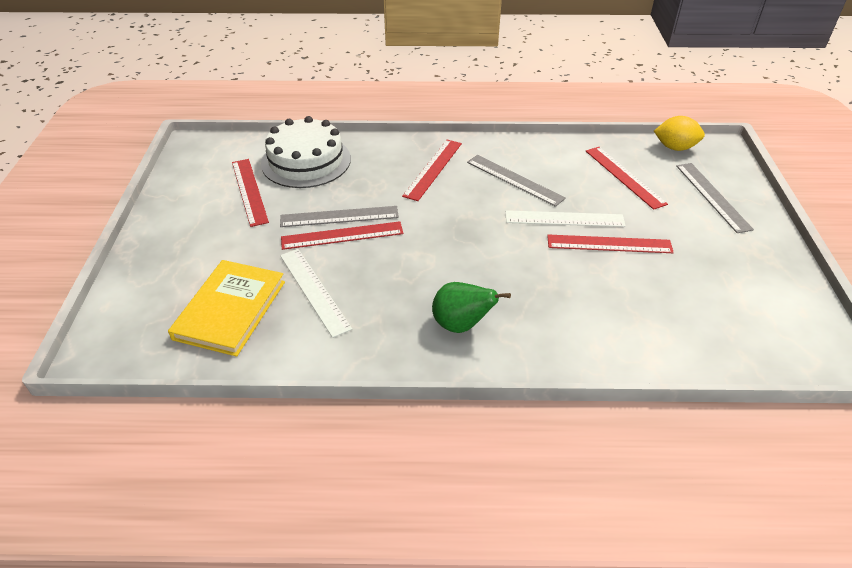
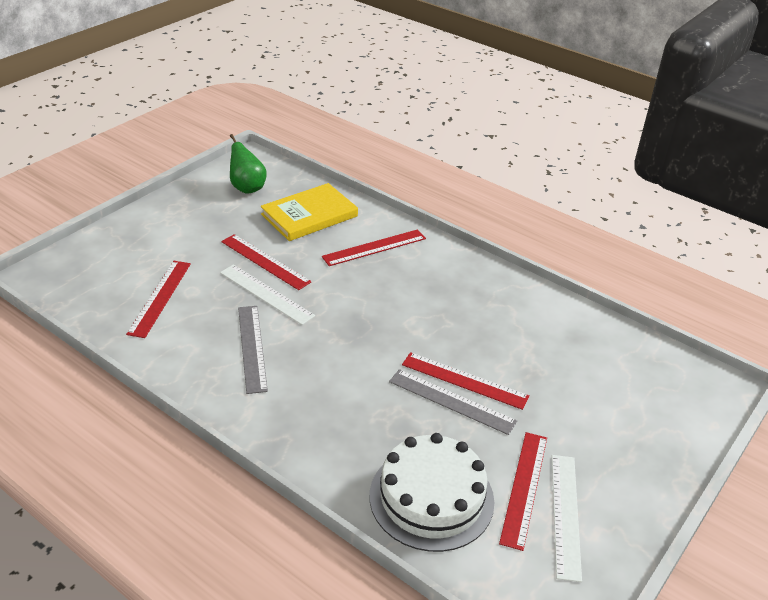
camera: 145 degrees left, 5 degrees down
(230, 310) = (601, 366): yellow book -> yellow book (309, 215)
(314, 291) = (524, 346): white ruler -> white ruler (565, 514)
(433, 169) = (309, 403): red ruler -> red ruler (374, 247)
(461, 325) = (436, 271): green pear -> green pear (247, 188)
(675, 147) = (68, 296): yellow lemon -> none
(712, 196) = (130, 248): grey ruler -> none

